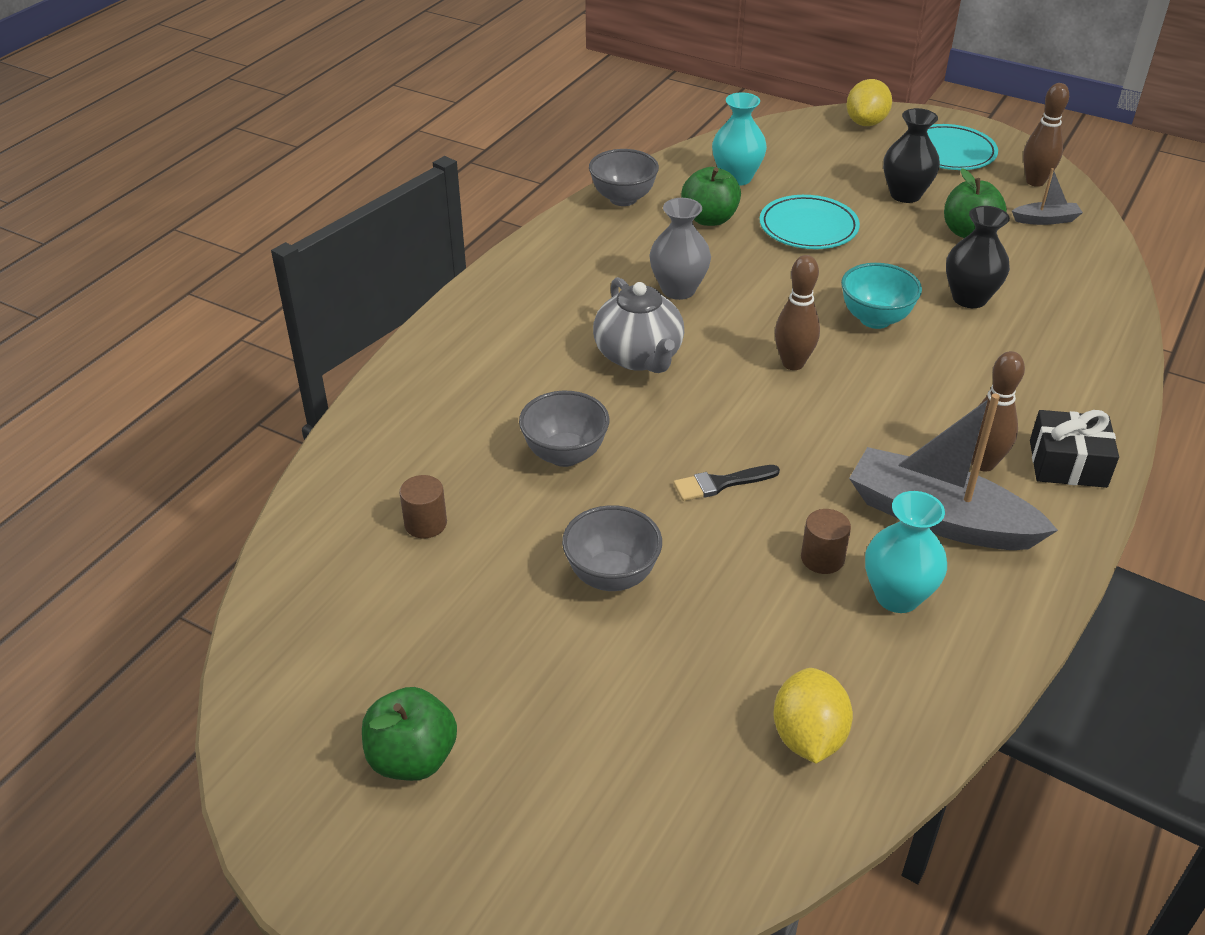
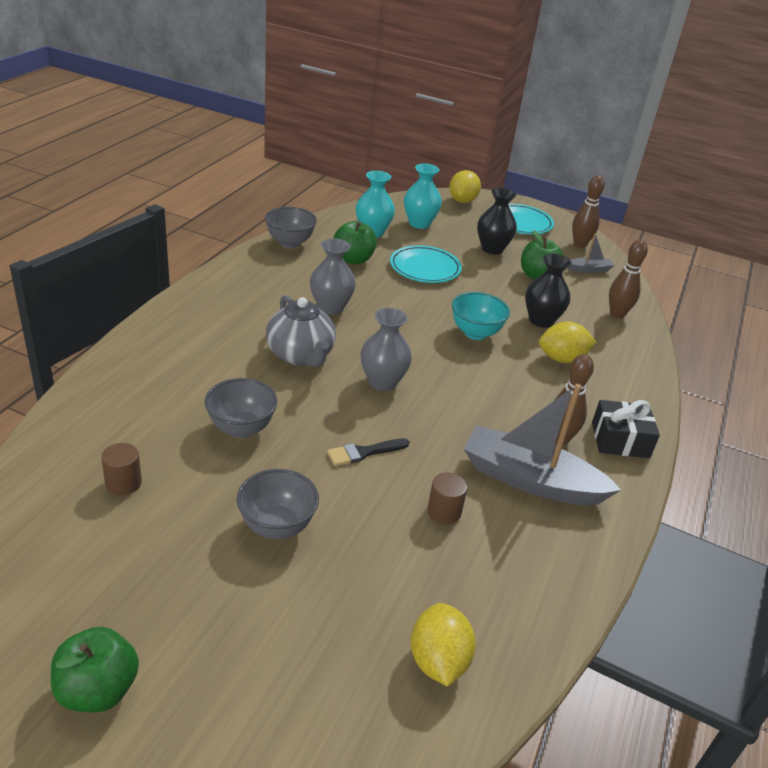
camera: 10 degrees left, 5 degrees down
(746, 390) = (382, 382): none -> grey vase
(793, 363) = (417, 363): brown bowling pin -> brown bowling pin (617, 314)
(897, 596) = (503, 542): turquoise vase -> turquoise vase (419, 223)
(995, 352) = (562, 359): none -> yellow lemon

